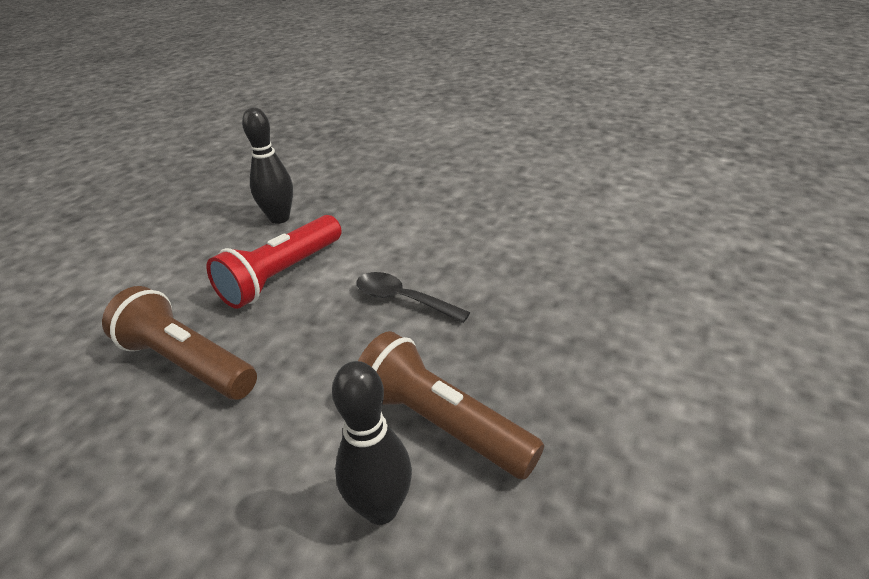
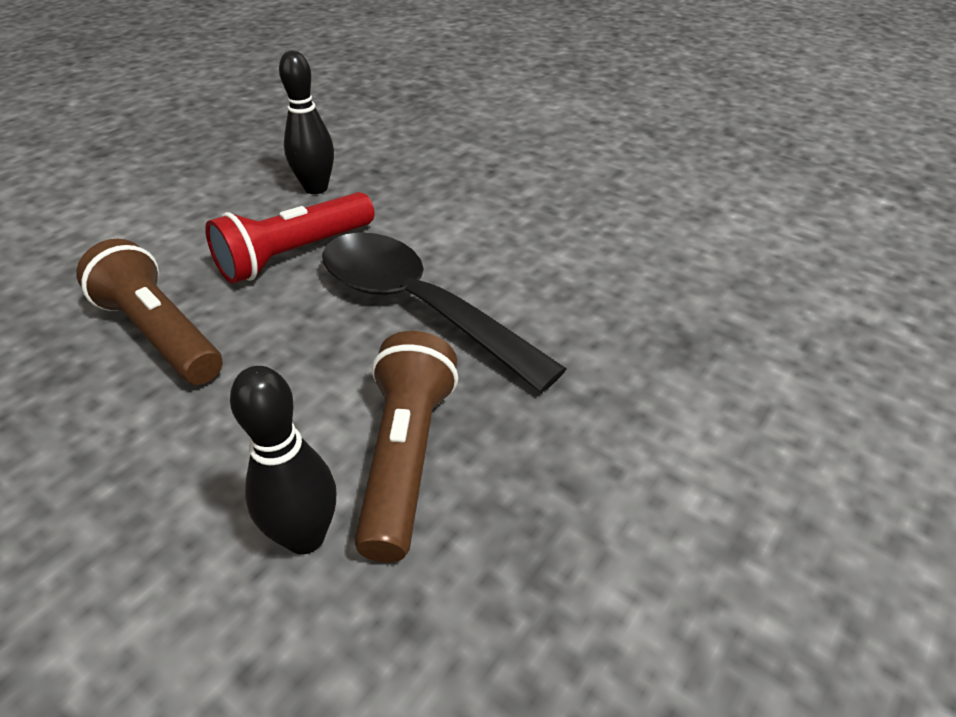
camera: 10 degrees right, 5 degrees up
(403, 299) = (418, 306): black spoon -> black spoon, size x2.00
(441, 423) = (406, 457): brown flashlight -> brown flashlight turned 45 degrees clockwise

